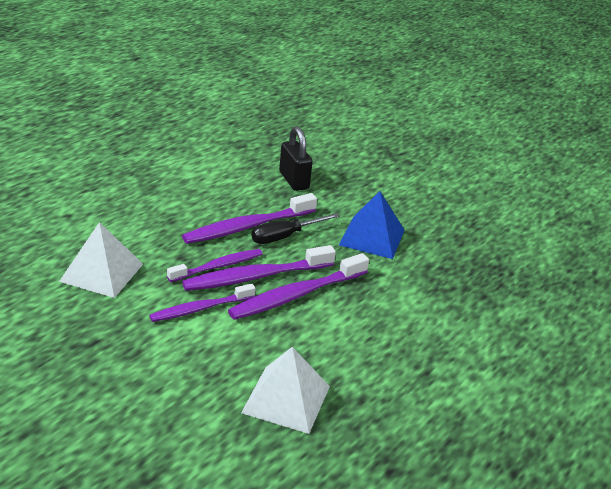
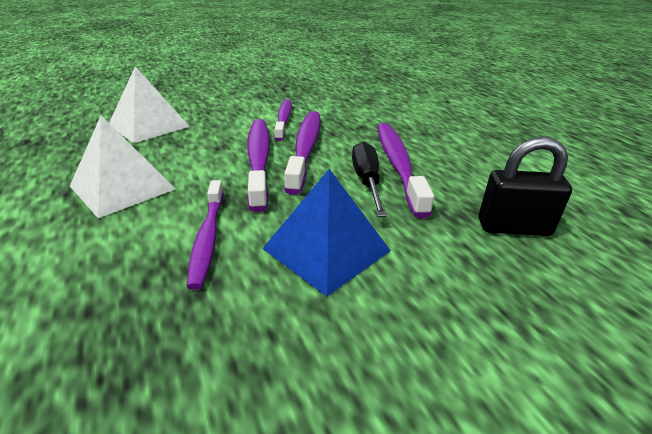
camera: 120 degrees right, 0 degrees up
(102, 272) = (359, 100): white pyramid -> white pyramid (122, 187)
(218, 266) = (335, 137): purple toothbrush -> purple toothbrush (208, 238)

